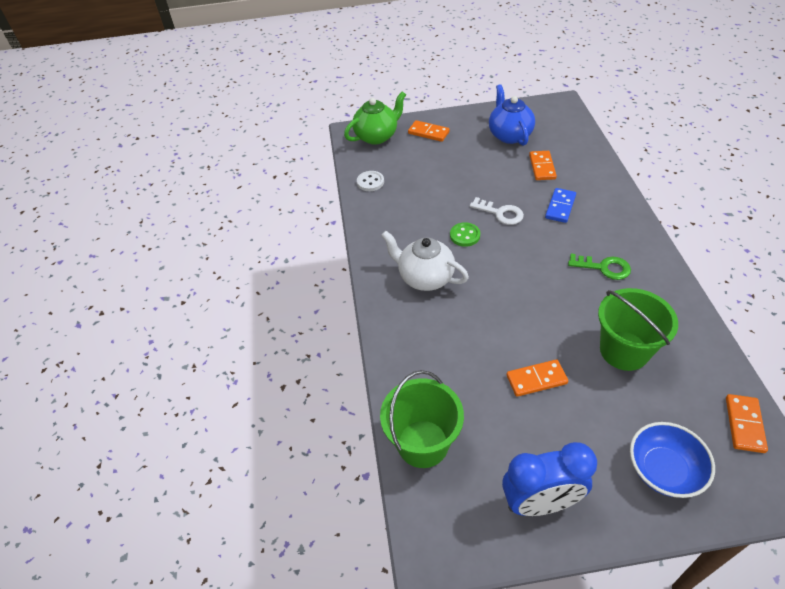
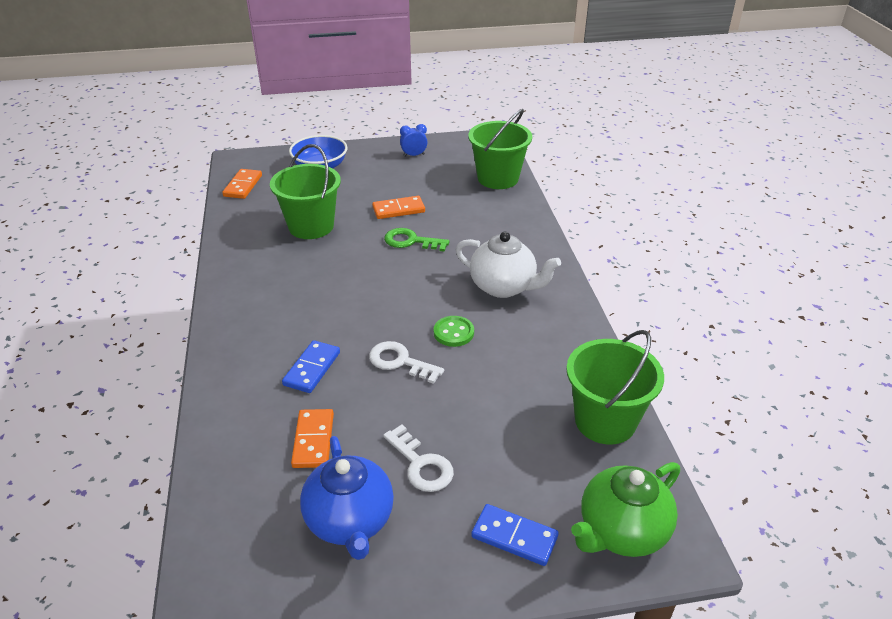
camera: 175 degrees right, 10 degrees down
(370, 182) = (605, 421): white button -> green bucket
(428, 132) = (514, 537): orange domino -> blue domino
(477, 158) = (421, 464): none -> white key
(540, 502) = (414, 155): blue clock -> blue clock, size x0.47
(604, 267) = (292, 293): green key -> green key (411, 241)

